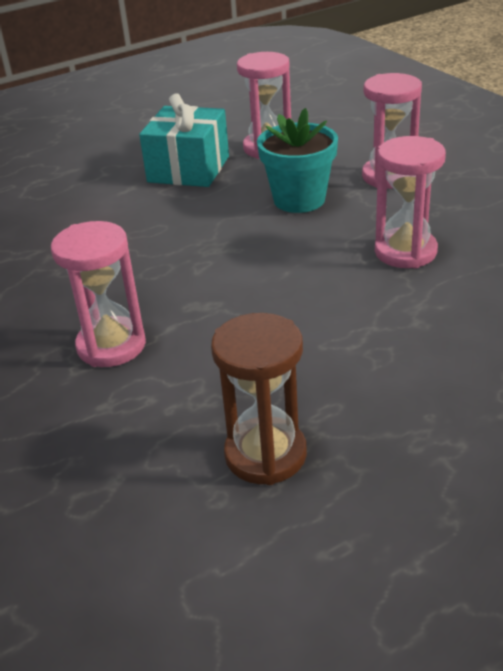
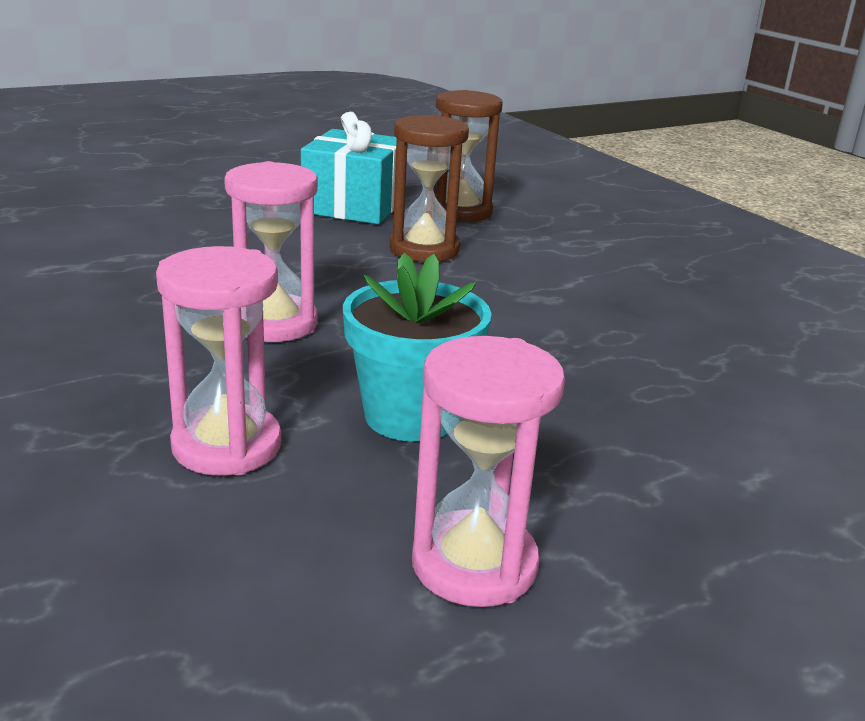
camera: 175 degrees right, 10 degrees down
(111, 345) = (625, 275): pink hourglass -> none
(188, 169) = (651, 517): turquoise gift -> turquoise gift (354, 206)
(305, 361) = (424, 249): none -> brown hourglass

